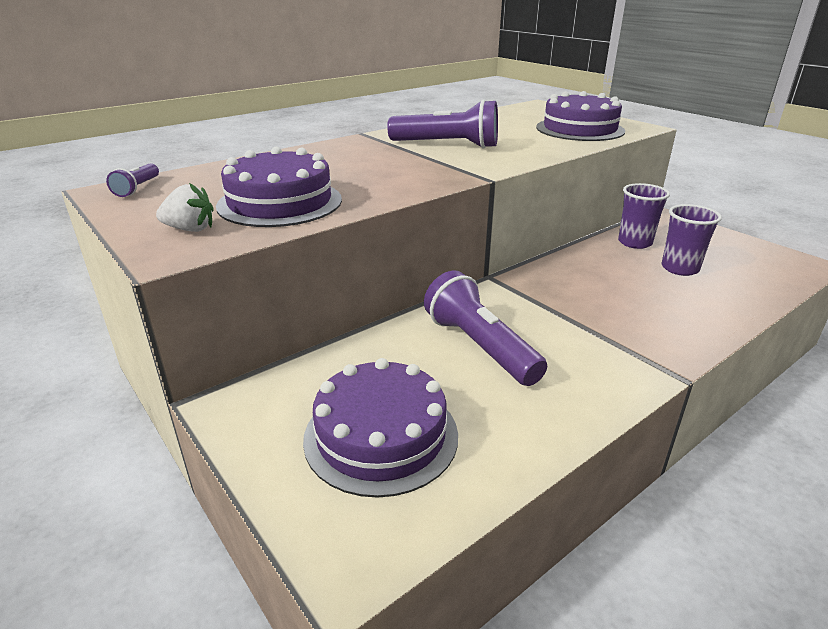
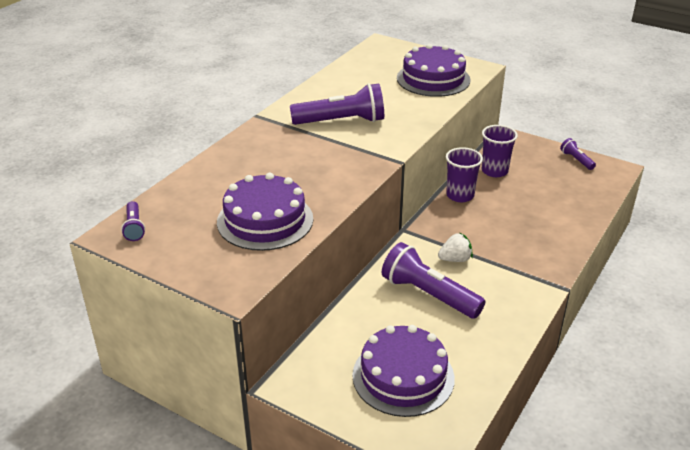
camera: 20 degrees left, 5 degrees up
(190, 229) = (225, 263): white strawberry -> white strawberry (455, 259)
(680, 268) = (534, 192): purple cup -> purple cup (460, 195)
(750, 248) = (576, 160): none -> purple flashlight

